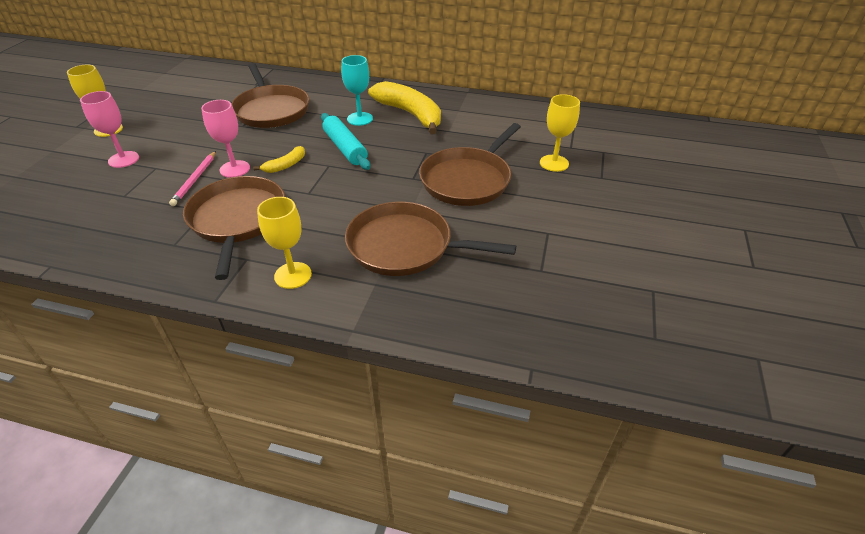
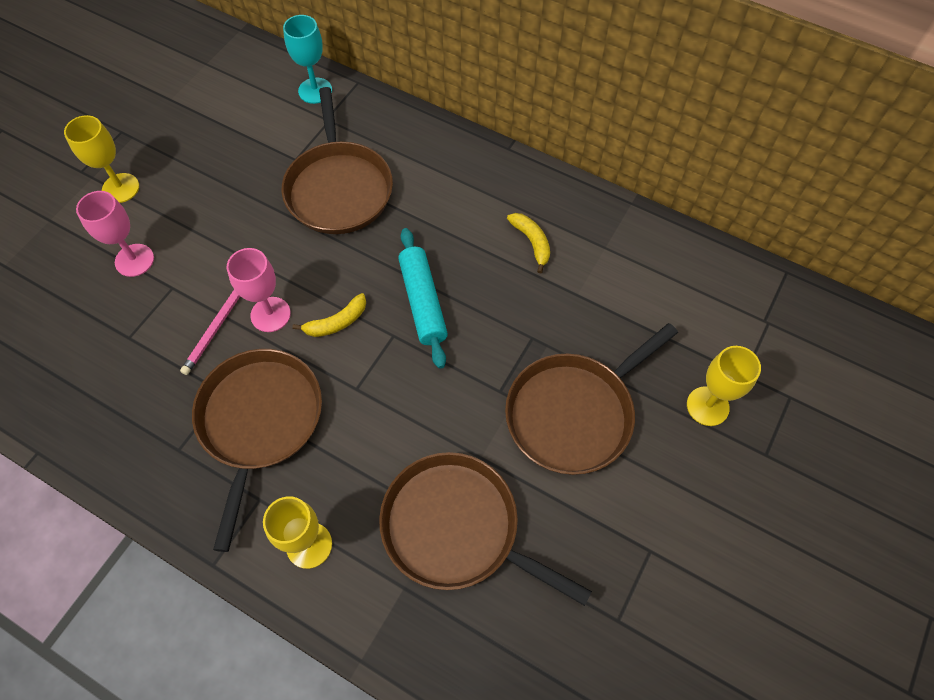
camera: 15 degrees right, 20 degrees up
(360, 119) = (457, 237): turquoise goblet -> turquoise goblet (315, 91)
(410, 114) = (531, 242): yellow banana -> yellow banana, size x0.47

